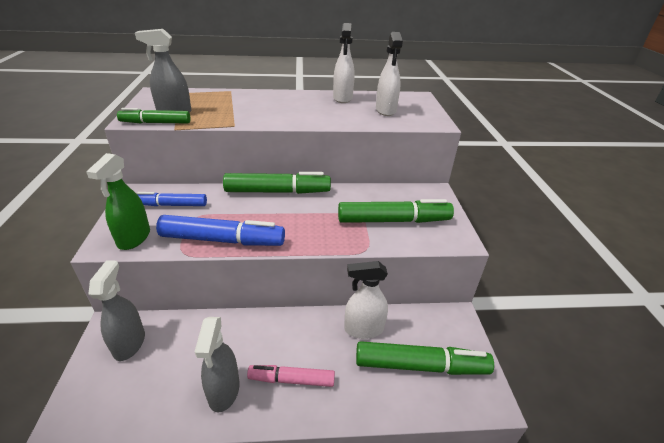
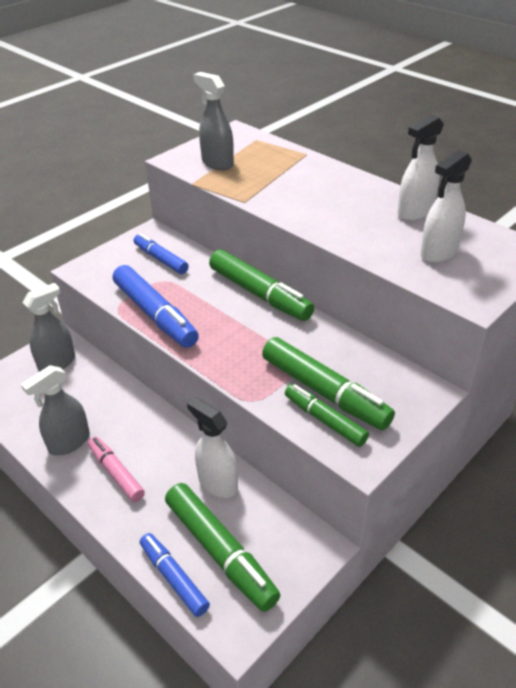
camera: 50 degrees right, 5 degrees up
(134, 238) = (102, 275): green spray bottle -> none
(156, 123) = (187, 170): green marker -> green marker (324, 420)
(420, 407) = (174, 578): none -> blue marker

